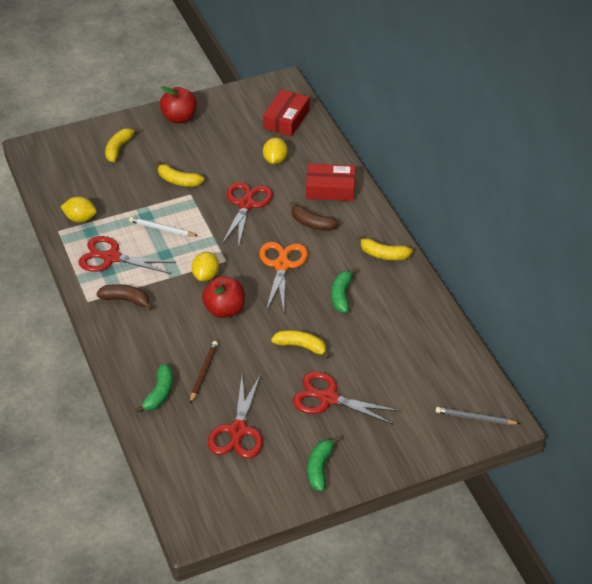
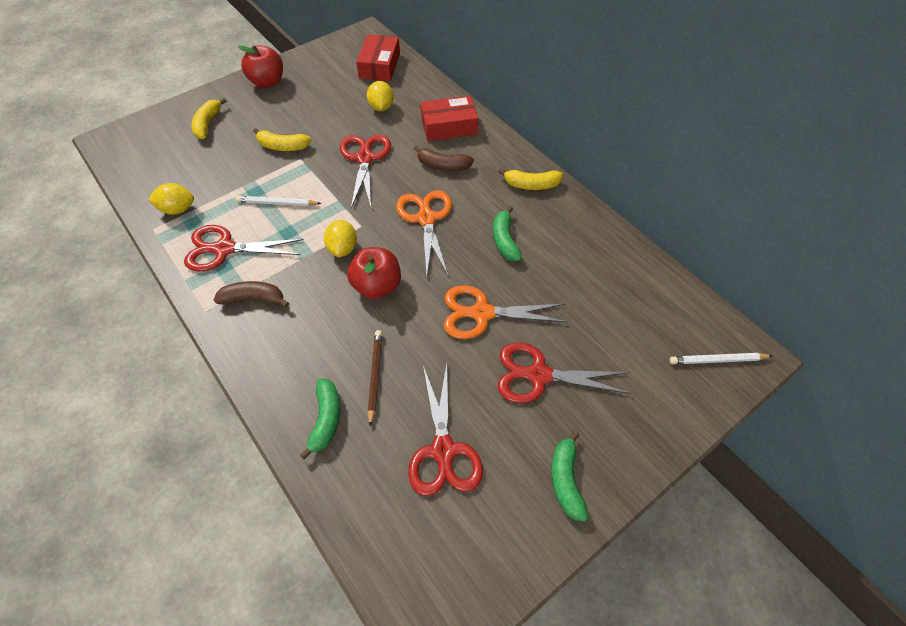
camera: 15 degrees left, 10 degrees up
(301, 346) = (482, 313): yellow banana -> orange scissors
(475, 418) = (717, 360): grey pencil -> white pencil

